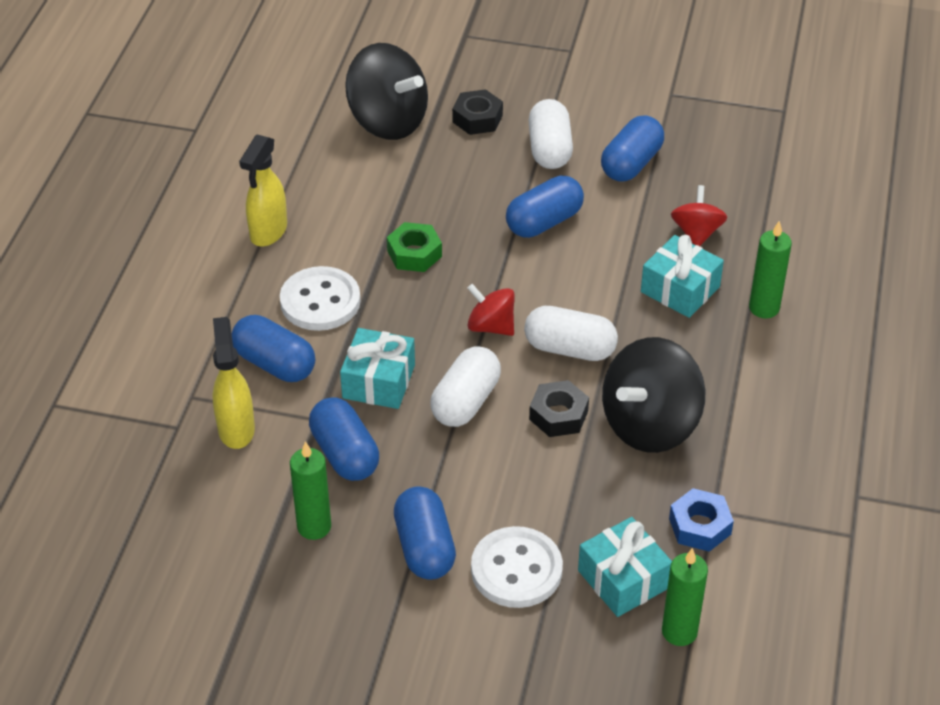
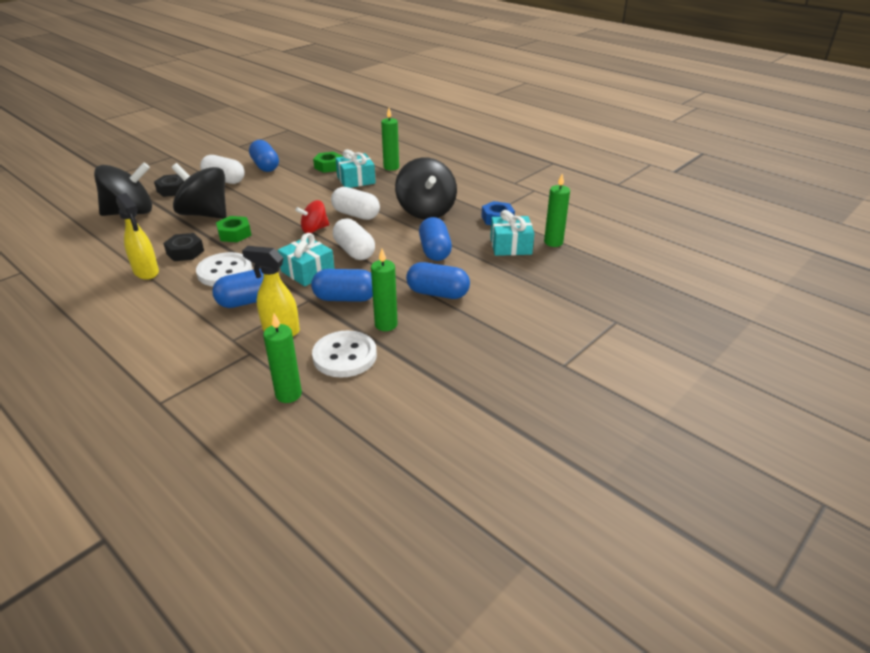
camera: 60 degrees left, 10 degrees down
(126, 505) = (288, 394): none -> green candle
(440, 192) = (205, 214): none -> black spinning top
(516, 570) = (478, 271): white button -> white button (344, 356)
(544, 222) = (268, 196): blue capsule -> blue capsule (434, 251)
(558, 415) = (393, 230): black nut -> black nut (185, 252)
(570, 348) = (356, 215): white capsule -> white capsule turned 75 degrees clockwise
(696, 233) = (328, 166): red spinning top -> green nut

